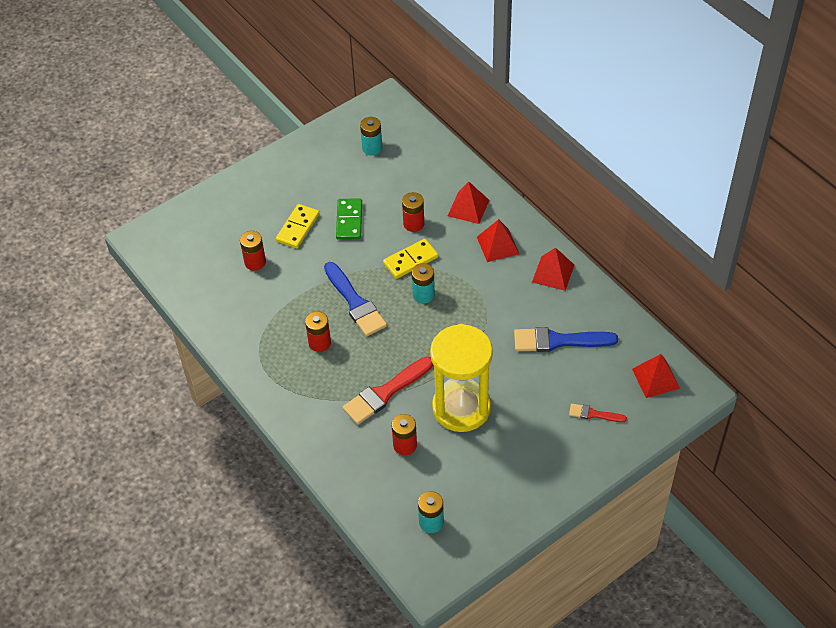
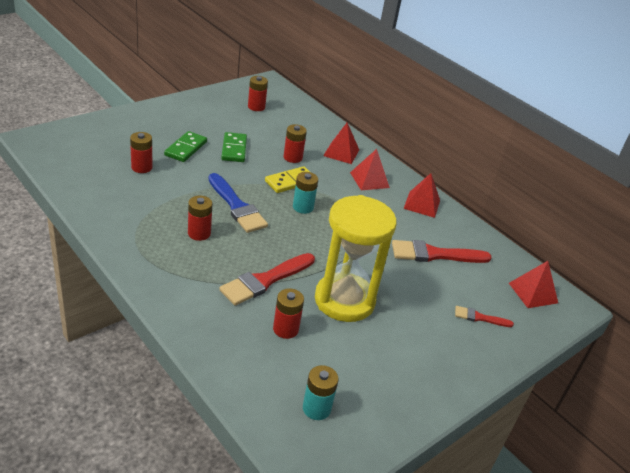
camera: 10 degrees left, 15 degrees down
(297, 227) = (185, 148): yellow domino -> green domino
(372, 148) = (256, 107): turquoise battery -> red battery
(558, 341) = (434, 254): blue brush -> red brush

